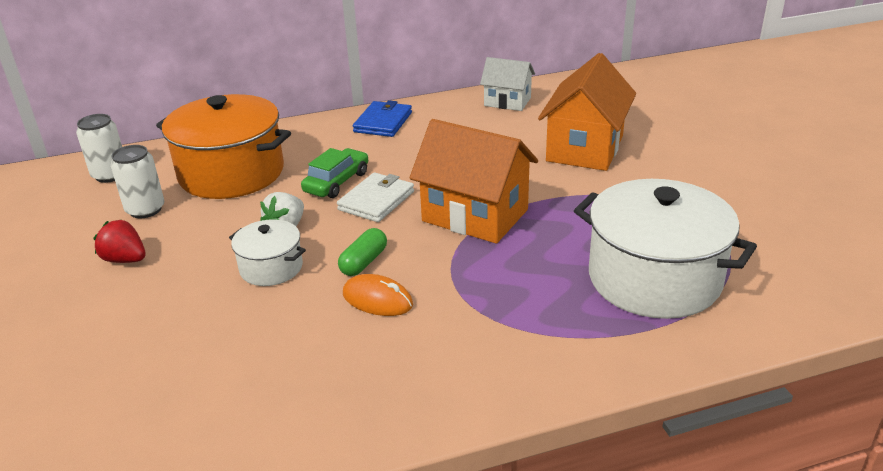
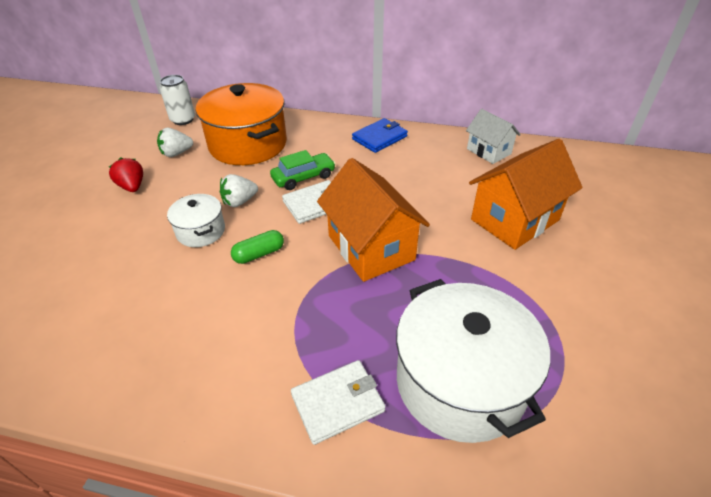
camera: 30 degrees right, 10 degrees up
(145, 210) = (176, 153): white can -> white strawberry
(377, 299) = (238, 292): orange mouse -> none
(569, 336) = (338, 403): none -> white wallet

